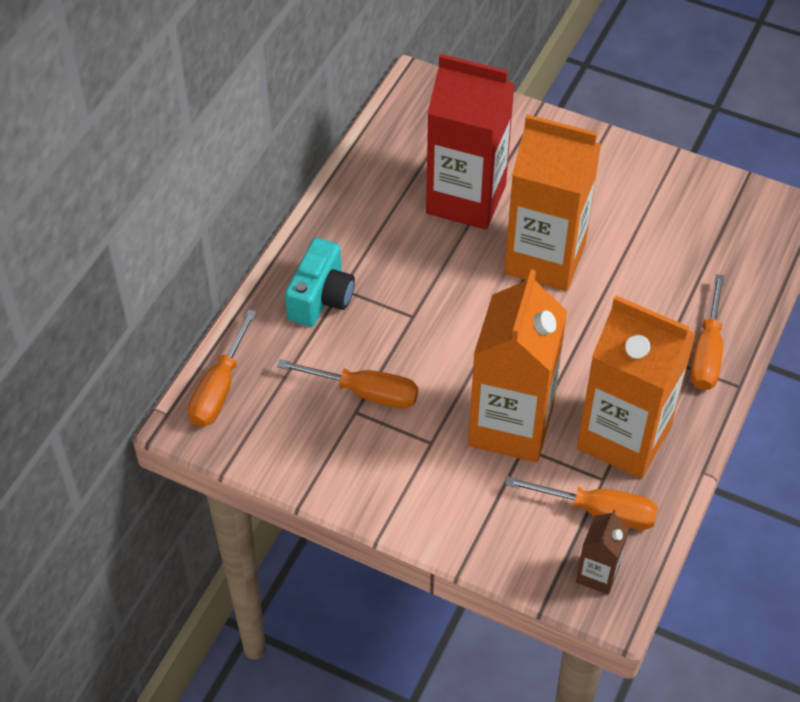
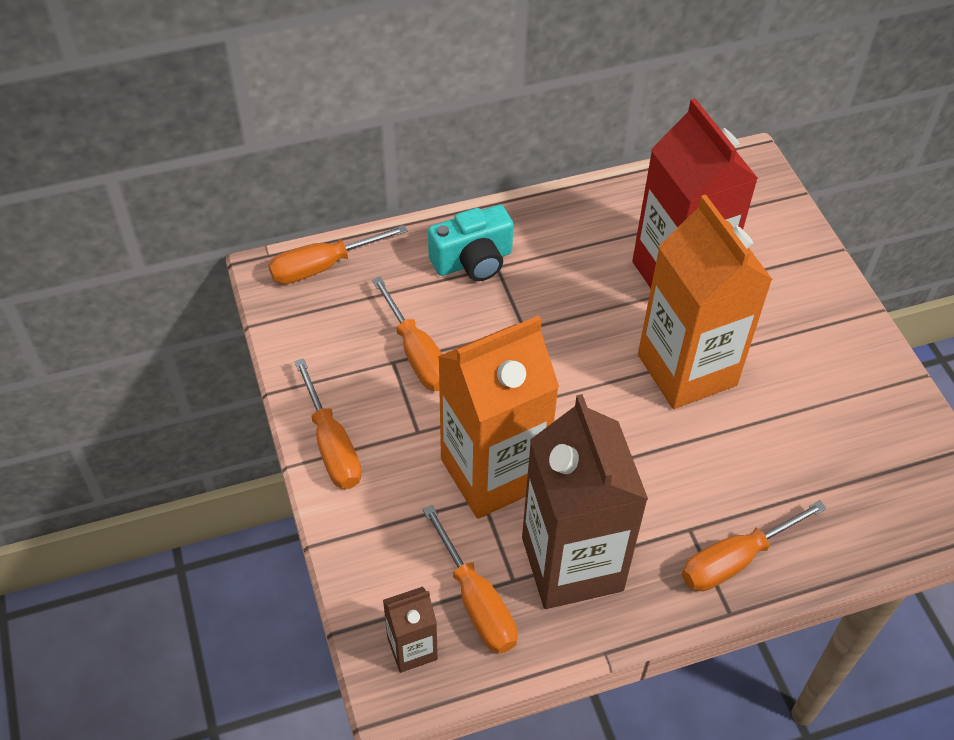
camera: 45 degrees right, 0 degrees up
(387, 500) = (332, 444): none -> orange screwdriver
(624, 438) = (572, 564): orange carton -> brown carton

